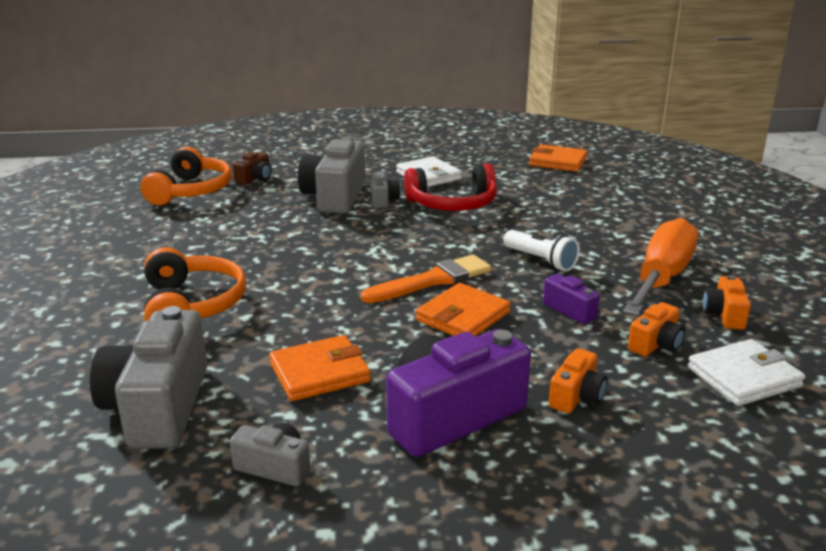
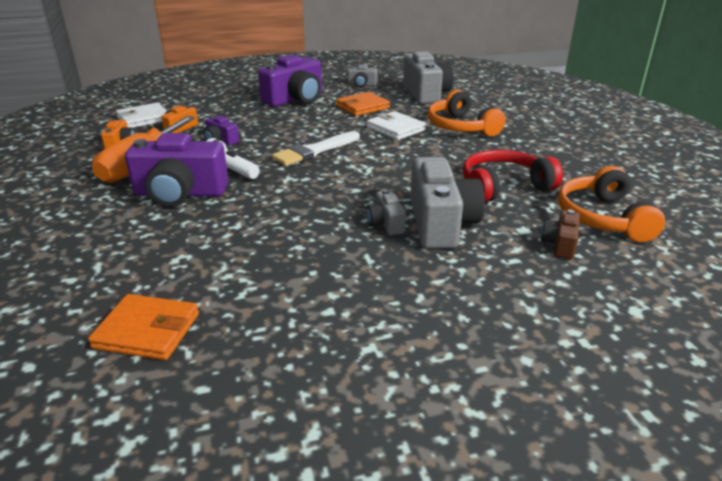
camera: 170 degrees right, 5 degrees up
(428, 176) = (346, 272): white wallet -> white wallet (395, 129)
(432, 280) = (314, 151): orange brush -> white brush
(453, 204) = (308, 224): red headphones -> red headphones (503, 187)
(463, 316) = (292, 133): orange wallet -> none
(577, 396) = (235, 108): orange camera -> none
(587, 239) = (180, 193): none -> purple camera

